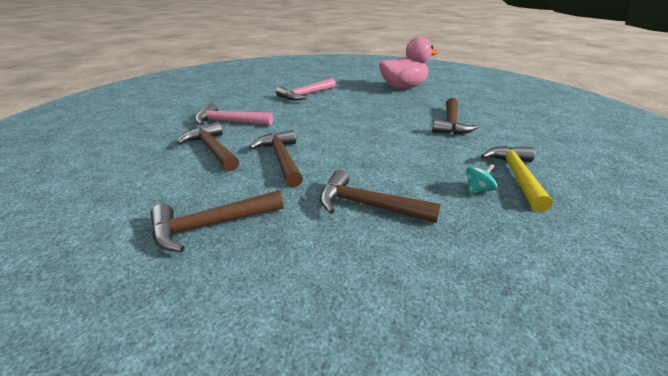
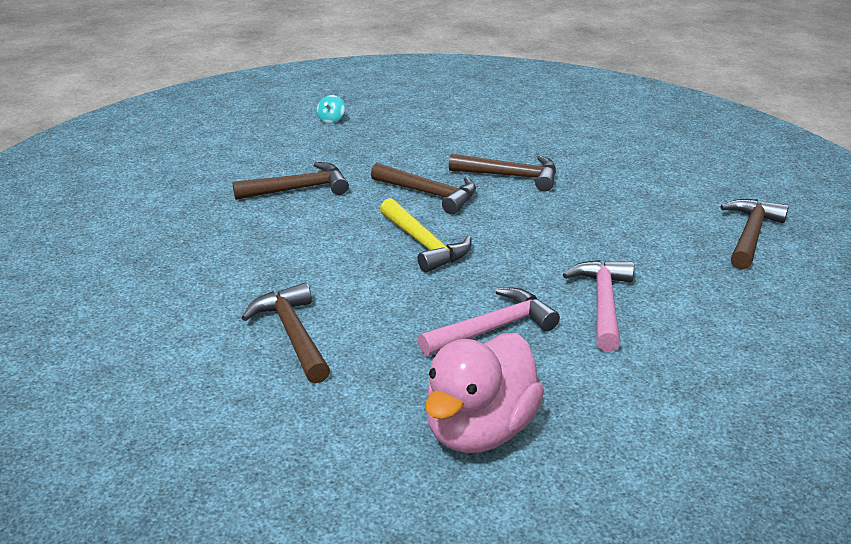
camera: 140 degrees right, 0 degrees up
(212, 225) = (390, 141): brown hammer -> brown hammer (750, 235)
(229, 122) = (576, 208): pink hammer -> pink hammer (492, 329)
(478, 190) = (210, 237): turquoise spinning top -> turquoise spinning top (331, 120)
(516, 176) = (172, 269): yellow hammer -> yellow hammer (423, 244)

